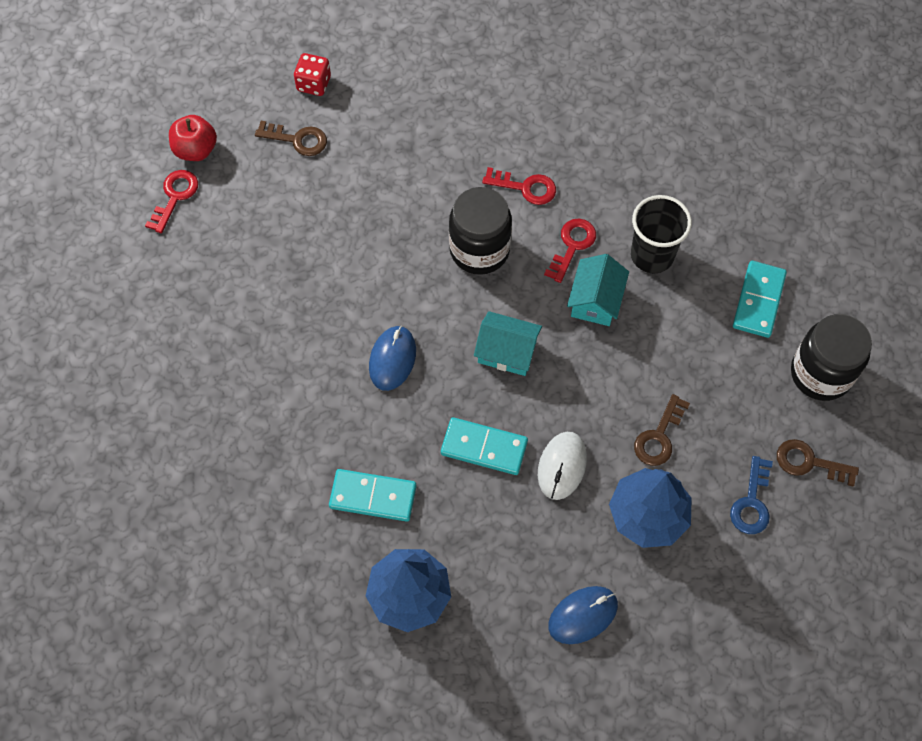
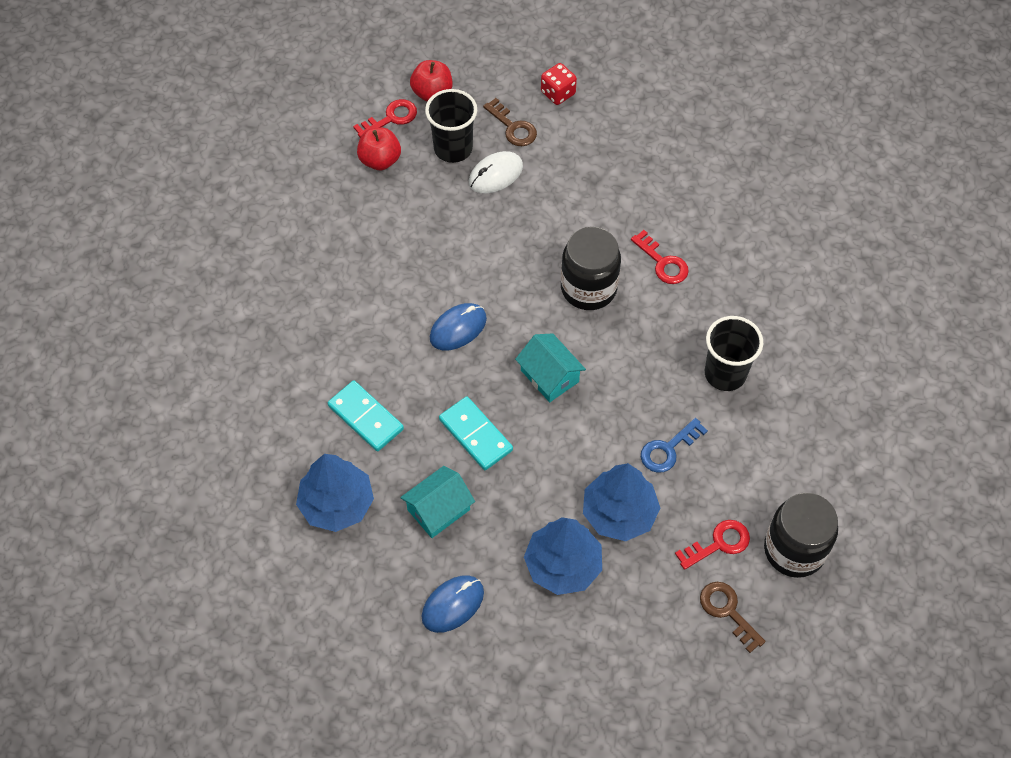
camera: 35 degrees right, 5 degrees down
(196, 243) = (380, 160): none -> red apple
(257, 192) = (453, 148): none -> black cup
(562, 466) = (524, 486): white mouse -> white mouse (495, 175)
(572, 246) = (665, 328): red key -> red key (718, 544)
(583, 615) = (453, 604): blue mouse -> blue mouse turned 45 degrees counterclockwise
(595, 300) = (651, 380): turquoise house -> turquoise house (438, 510)
(659, 436) = (619, 513): brown key -> blue tree
(751, 502) = (654, 610): blue key -> blue key (668, 449)
(758, 301) = (787, 462): turquoise domino -> none

